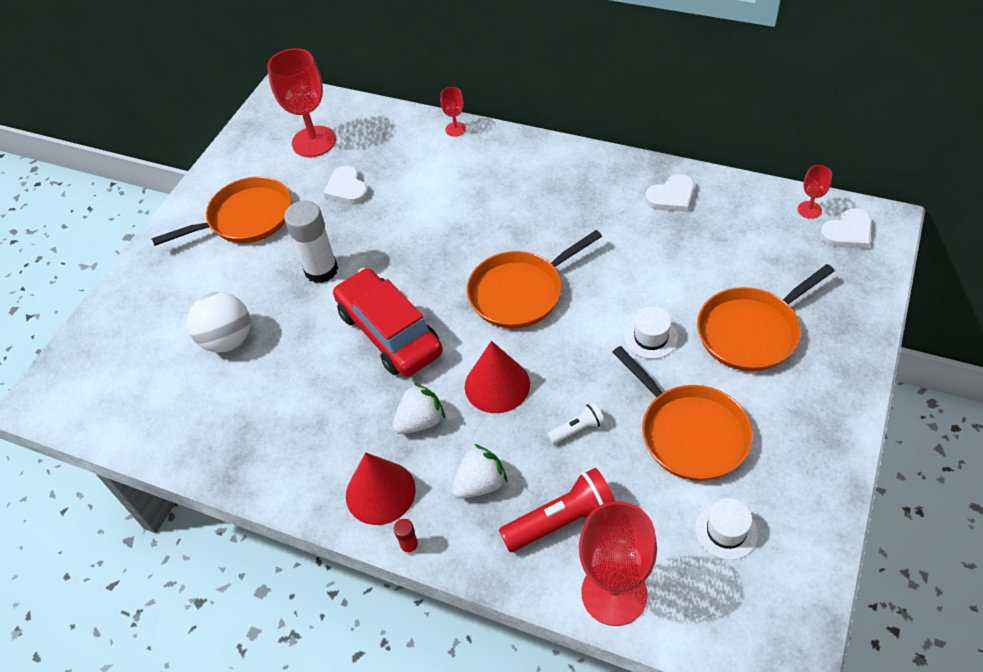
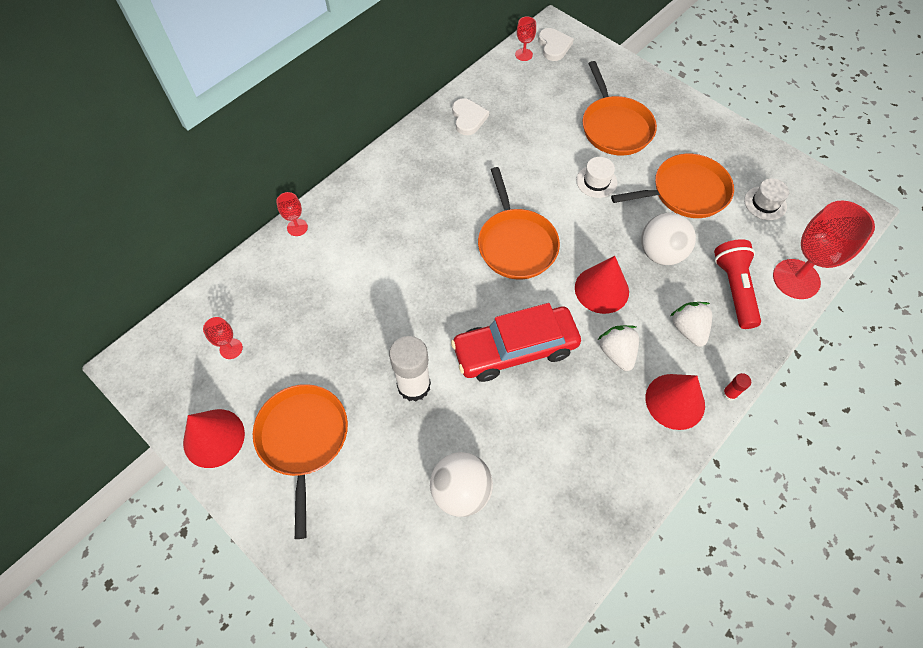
camera: 75 degrees left, 10 degrees up
(231, 166) = (214, 438): none -> red cone
(314, 141) = (231, 348): red goblet -> red goblet, size x0.47
(347, 188) = (318, 336): white heart -> none
(577, 429) = (660, 253): white flashlight -> white ball

